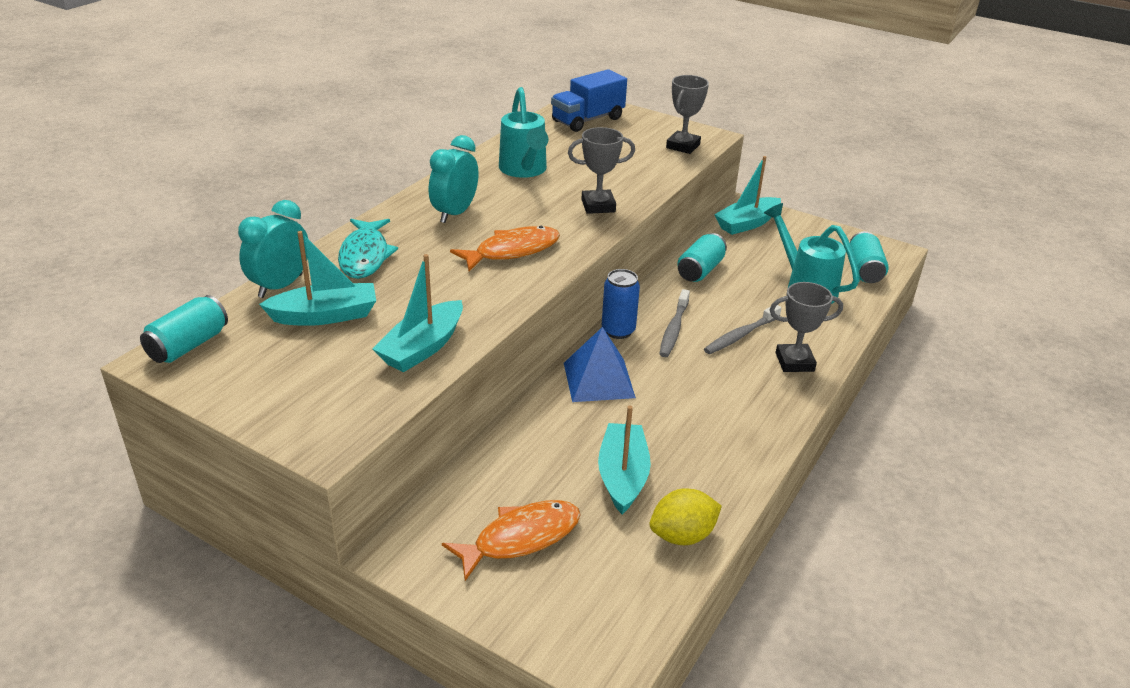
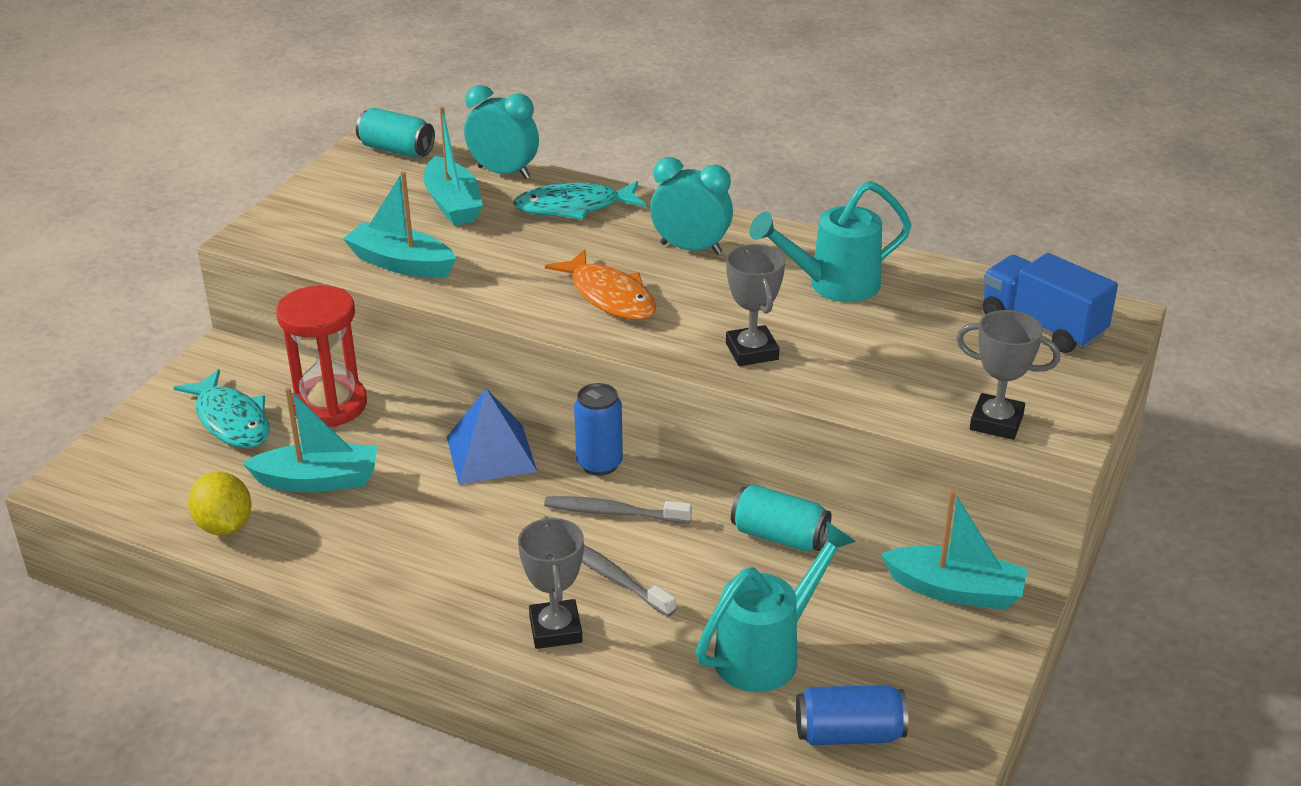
camera: 85 degrees right, 0 degrees up
(511, 470) = (330, 405): none -> red hourglass
(520, 538) = (231, 420): orange fish -> turquoise fish
(747, 223) = (955, 590): turquoise boat -> turquoise boat turned 150 degrees clockwise
(864, 270) = (849, 734): turquoise can -> blue can

